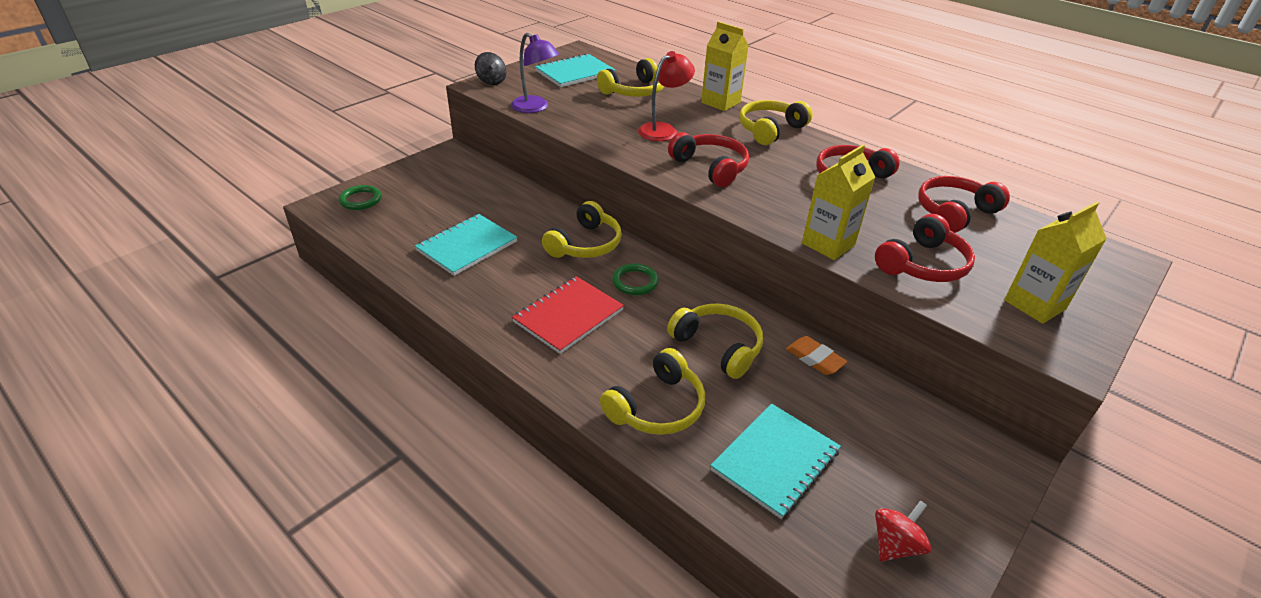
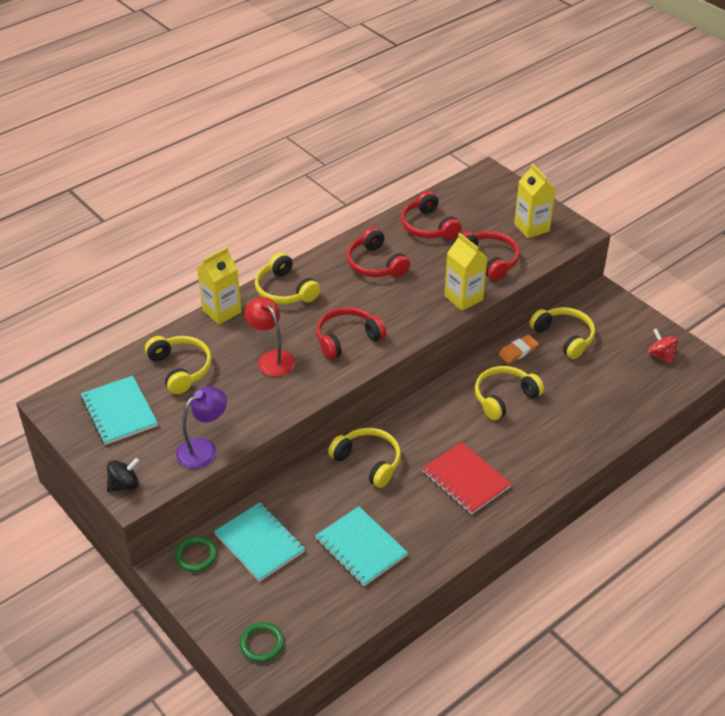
camera: 80 degrees left, 5 degrees up
(635, 282) = (425, 434): green ring -> green ring (196, 556)
(657, 407) = (563, 438): yellow headphones -> yellow headphones (564, 337)
(775, 461) = (606, 390): turquoise notebook -> turquoise notebook (260, 543)

